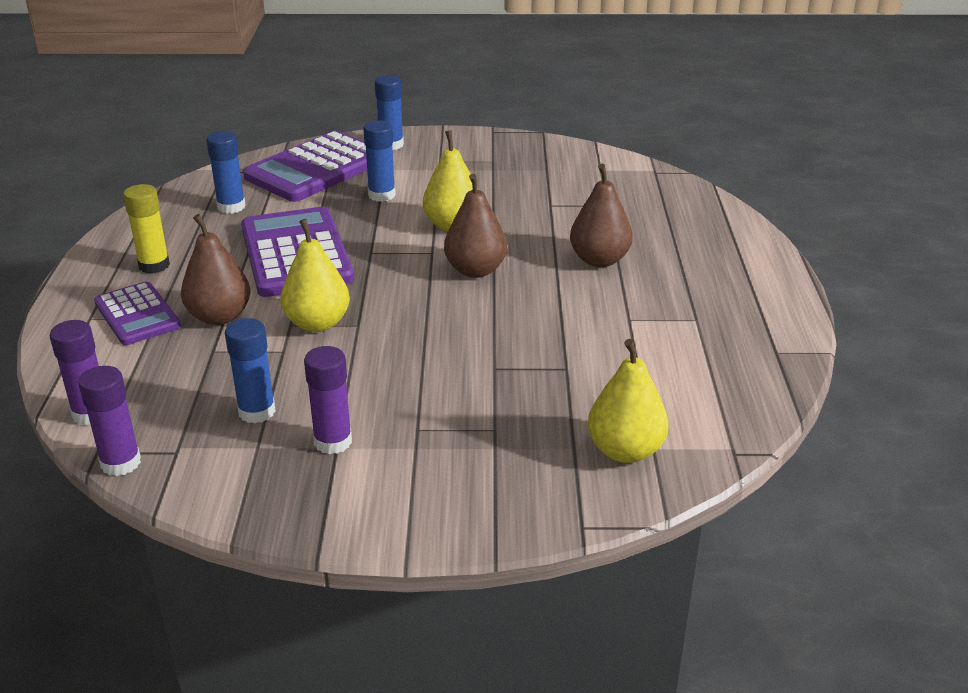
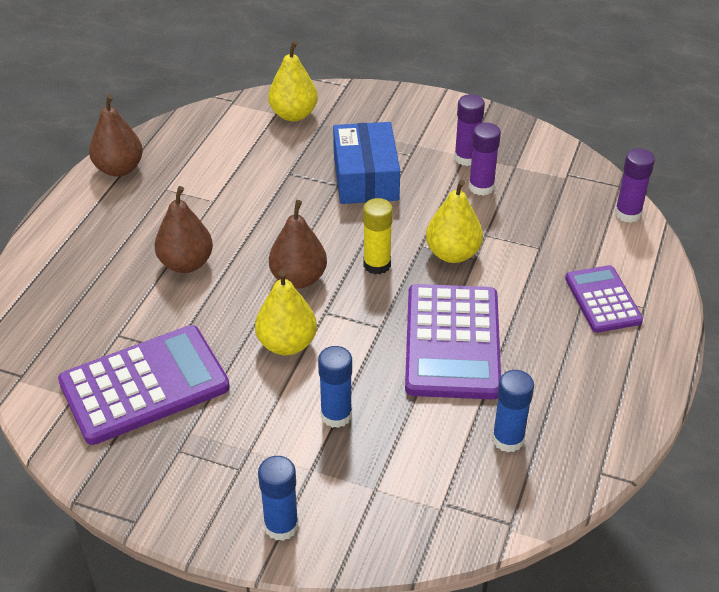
camera: 160 degrees left, 10 degrees up
(121, 463) = (603, 174): purple glue stick -> purple glue stick (481, 187)
(154, 265) = (591, 360): yellow glue stick -> yellow glue stick (377, 265)
(219, 316) = (532, 280): brown pear -> brown pear (119, 169)
(257, 411) = (512, 189): blue glue stick -> none
(316, 169) = (393, 494): purple calculator -> purple calculator (144, 385)
(463, 384) = (365, 177): none -> blue box

